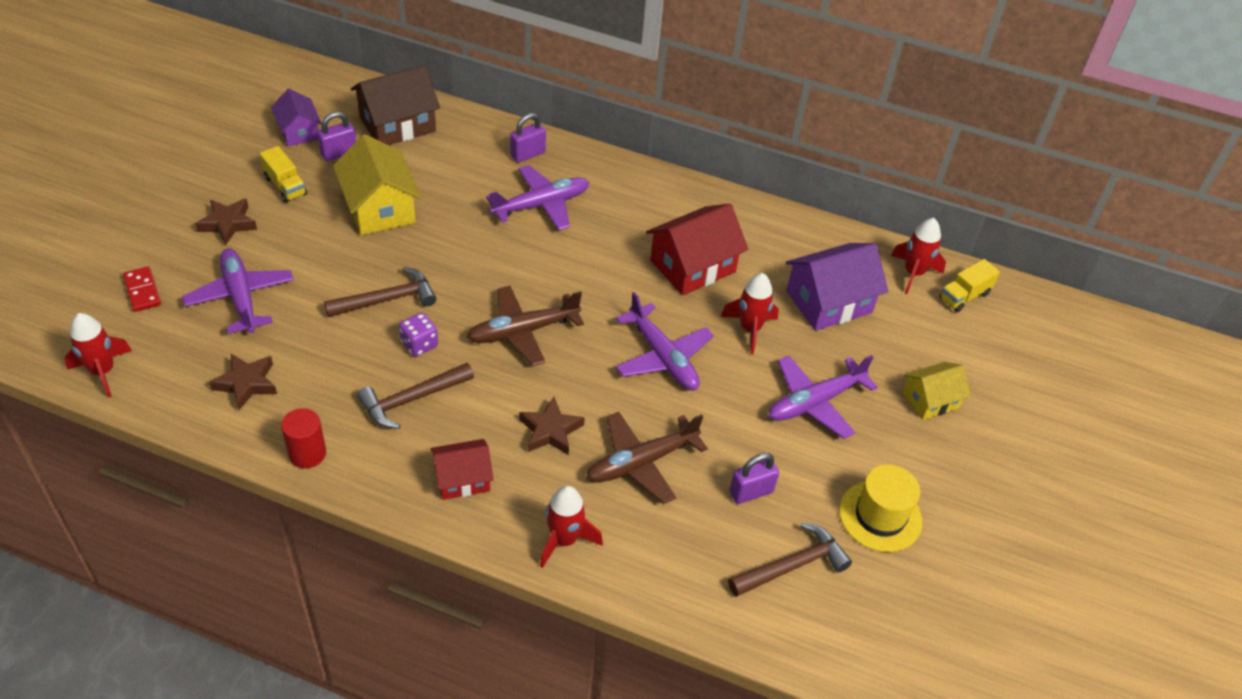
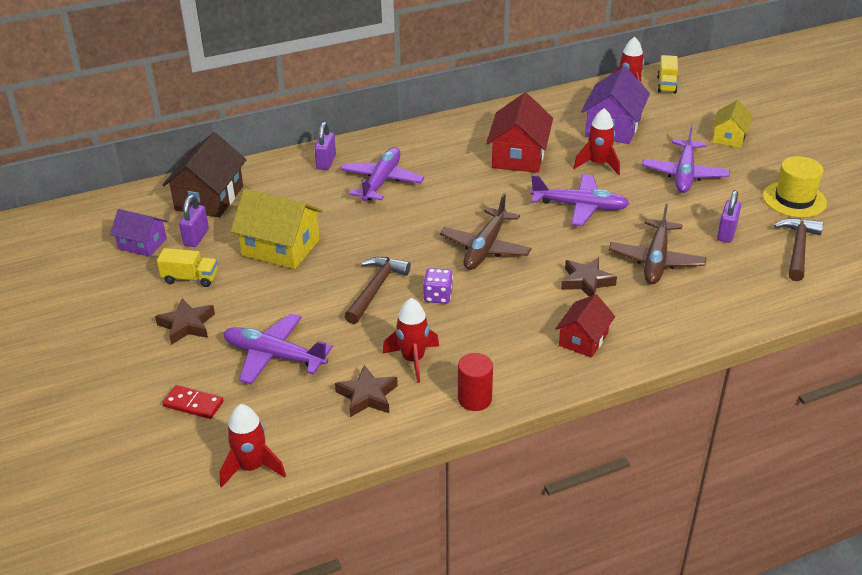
camera: 40 degrees left, 10 degrees down
(411, 400) = (484, 326): brown hammer -> none
(564, 540) = (684, 323): red rocket -> red rocket (413, 360)

